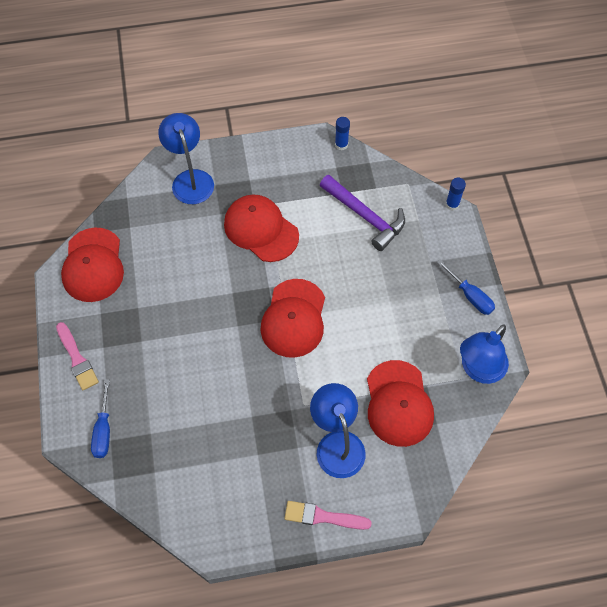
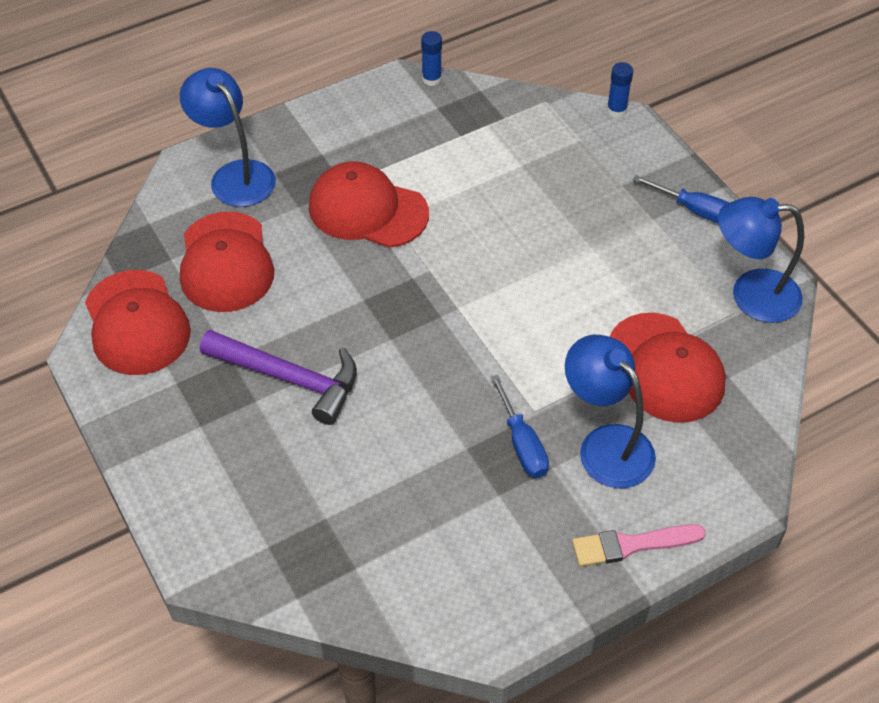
camera: 20 degrees left, 10 degrees down
(77, 359) = (166, 453): pink brush -> none
(103, 430) = (251, 536): blue screwdriver -> blue screwdriver (522, 443)
(294, 318) = (468, 306): red cap -> red cap (226, 262)
(365, 216) = (506, 155): purple hammer -> purple hammer (289, 378)
(478, 370) = (751, 295): blue lamp -> blue lamp turned 75 degrees clockwise

